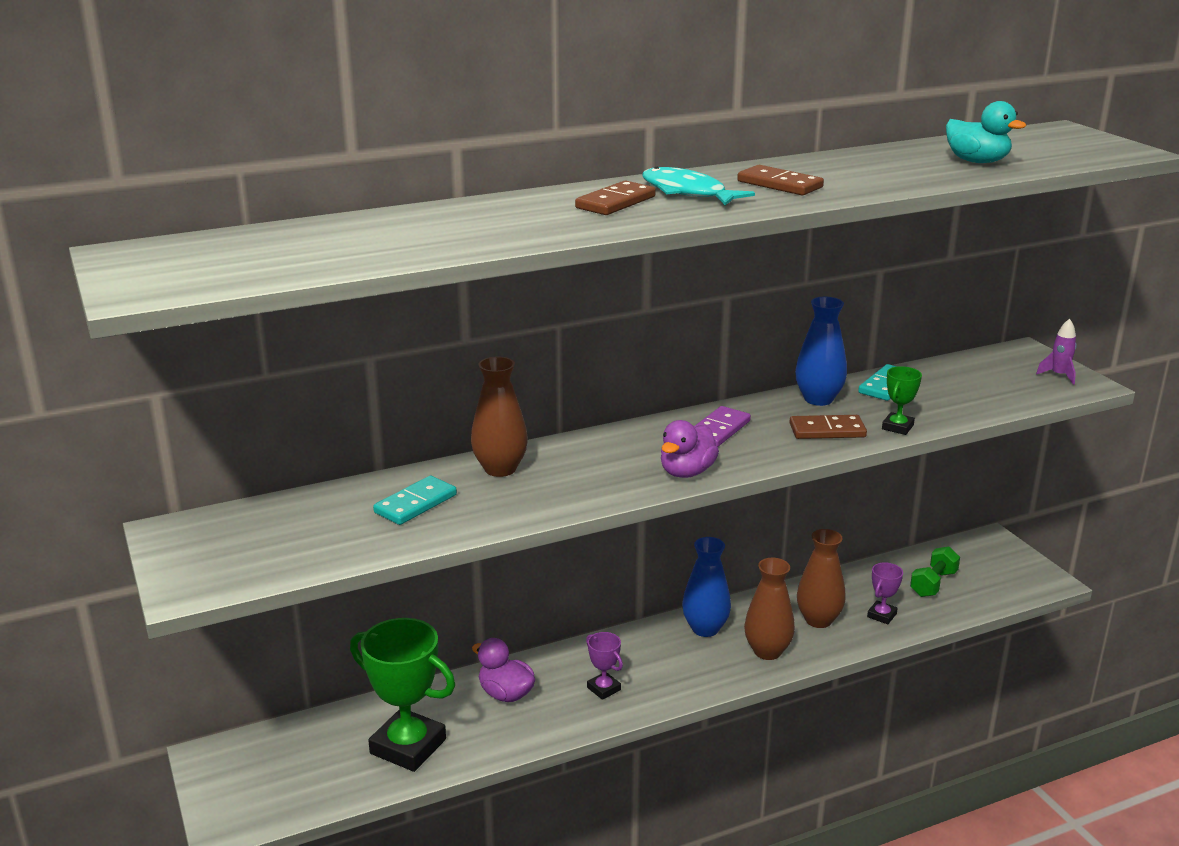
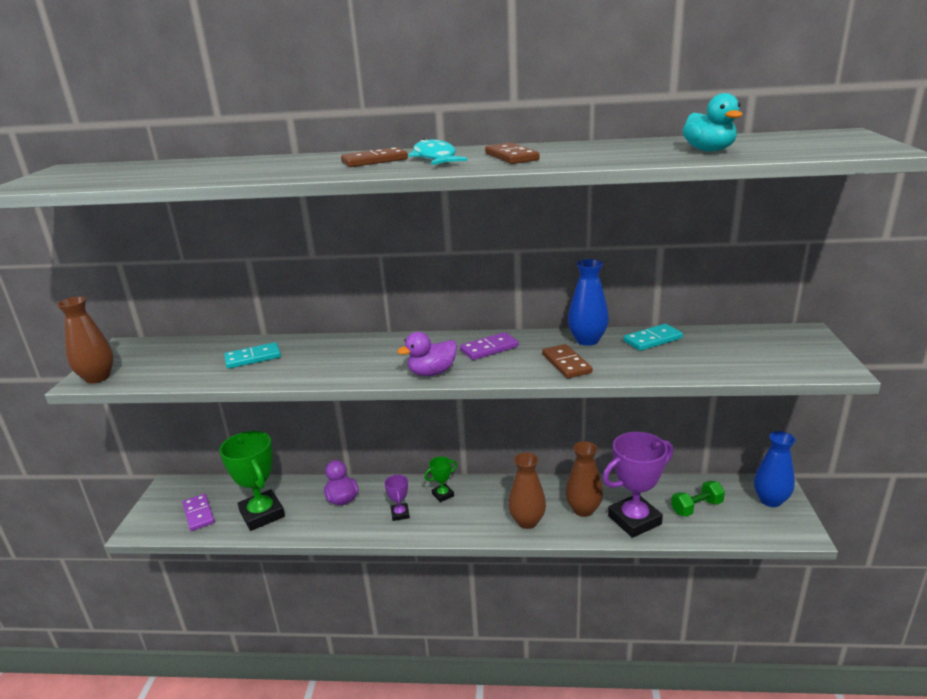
camera: 30 degrees right, 0 degrees up
(306, 775) = (199, 514): none -> purple domino
(500, 469) = (325, 347): brown vase -> brown vase (97, 377)
(705, 628) = (499, 493): blue vase -> blue vase (770, 500)
(827, 430) = (566, 363): brown domino -> brown domino turned 45 degrees clockwise
(881, 615) = (634, 520): purple trophy -> purple trophy, size x2.12
(897, 427) = (624, 371): green trophy -> green trophy (443, 495)
(1059, 375) = (816, 357): purple rocket -> none

